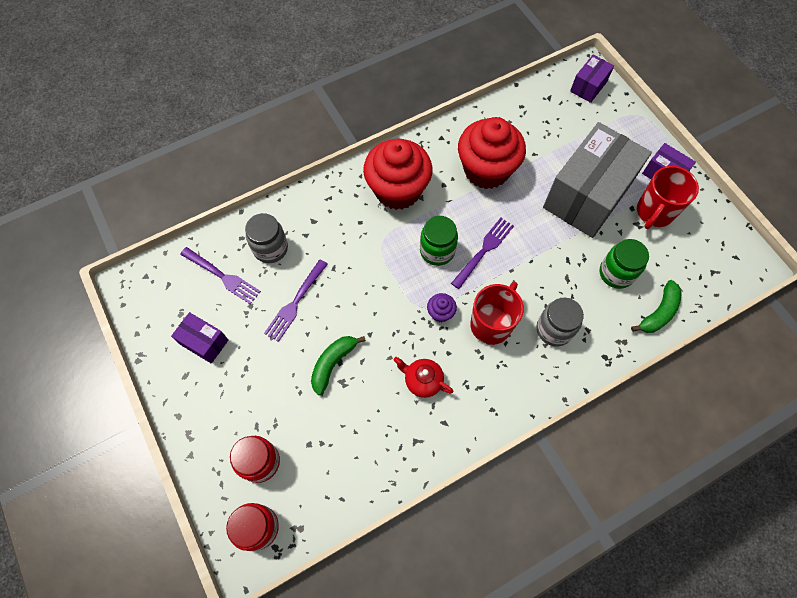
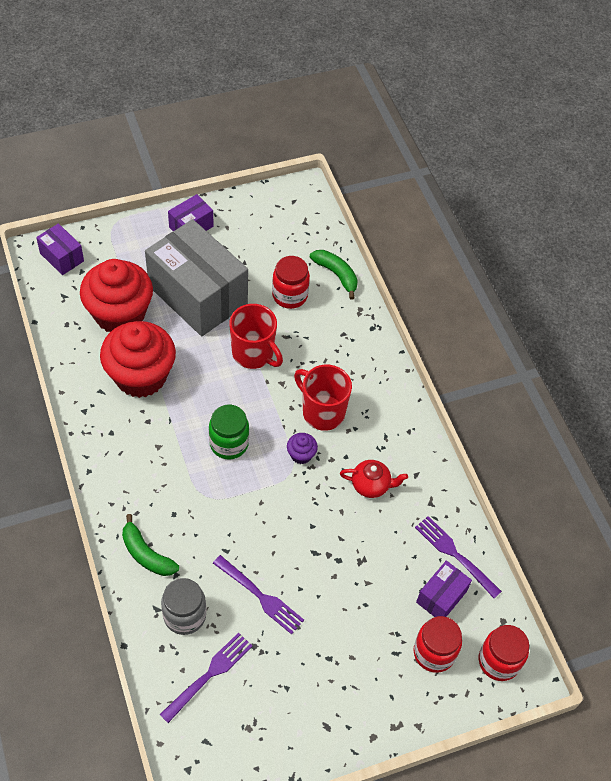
camera: 85 degrees left, 10 degrees down
(204, 342) = (290, 702): purple box -> purple box (441, 597)
(333, 363) = (338, 567): green banana -> green banana (146, 554)
(398, 190) = (142, 468): red cupcake -> red cupcake (120, 314)
(422, 381) = (371, 485): red teapot -> red teapot turned 120 degrees counterclockwise
(484, 250) = (239, 400): purple fork -> purple fork (455, 554)
(554, 329) = (338, 361): grey jar -> none
(616, 273) = (290, 295): green jar -> red jar
(654, 212) = (232, 247): red mug -> red mug (254, 354)

